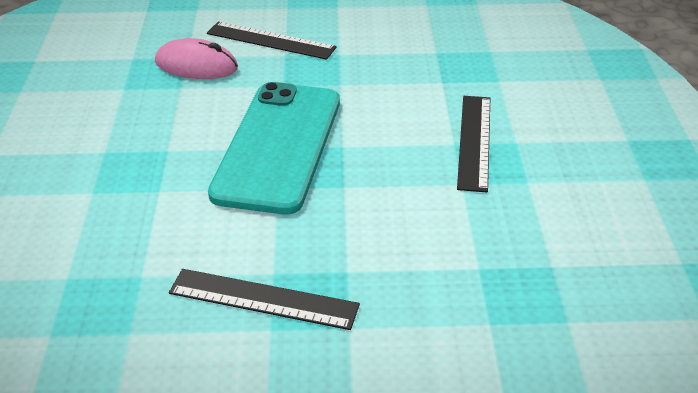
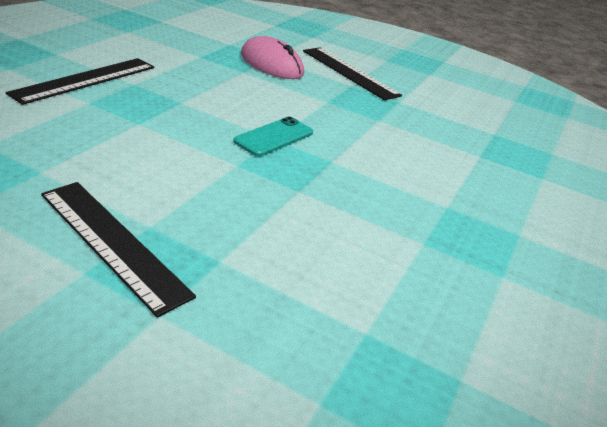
camera: 25 degrees right, 5 degrees down
(279, 146) = (274, 137): turquoise phone -> turquoise phone, size x0.40
(475, 141) = (472, 214): black ruler -> black ruler (86, 80)

